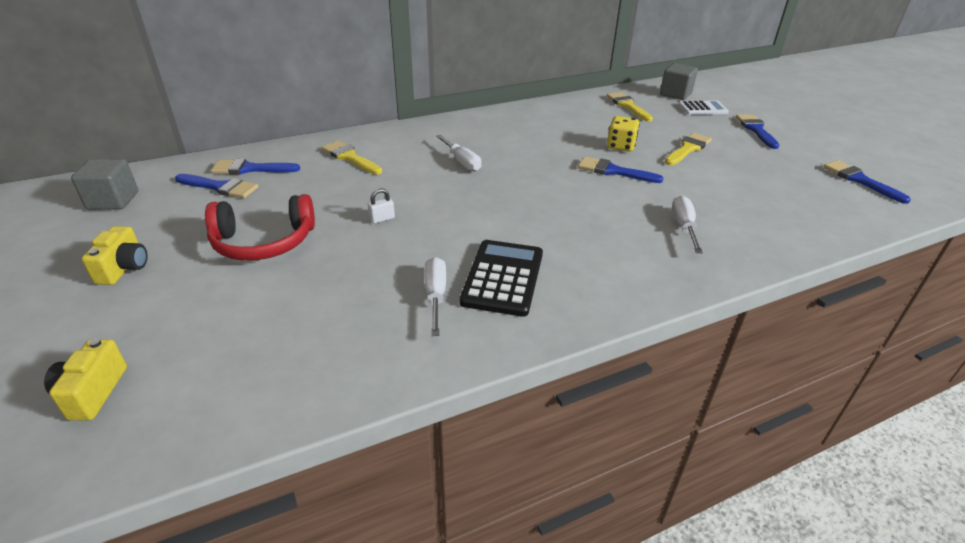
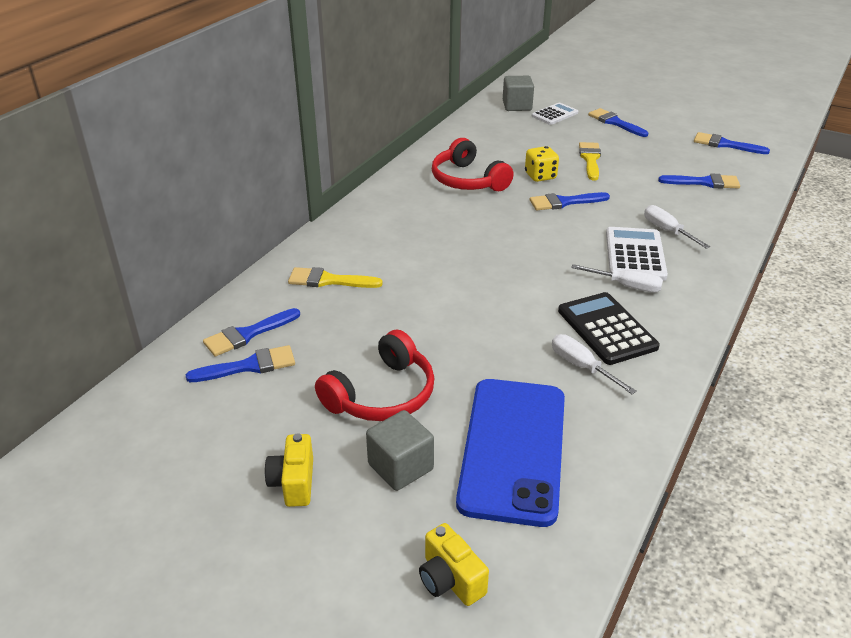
camera: 35 degrees left, 0 degrees up
(113, 200) = (155, 433): grey cube -> grey cube (400, 467)
(124, 268) = (293, 482): yellow camera -> yellow camera turned 150 degrees counterclockwise
(285, 327) = (513, 449): none -> blue phone
(382, 219) = (449, 325): white padlock -> none
(461, 161) = (435, 242): white screwdriver -> white screwdriver (626, 286)
(553, 130) = (467, 180): none -> red headphones
(620, 233) = (634, 255): none -> white calculator
(628, 106) = (495, 132): yellow brush -> none
(786, 203) = (704, 182): none -> blue brush

